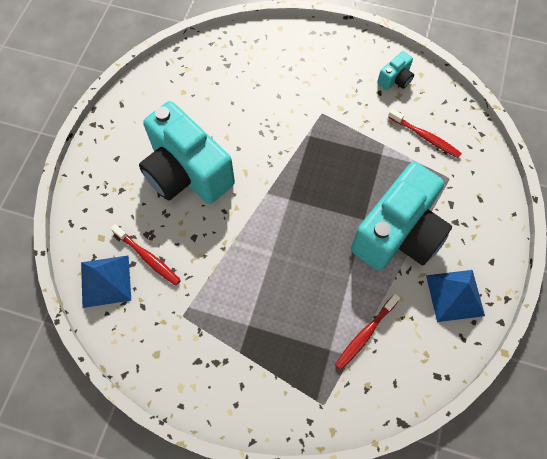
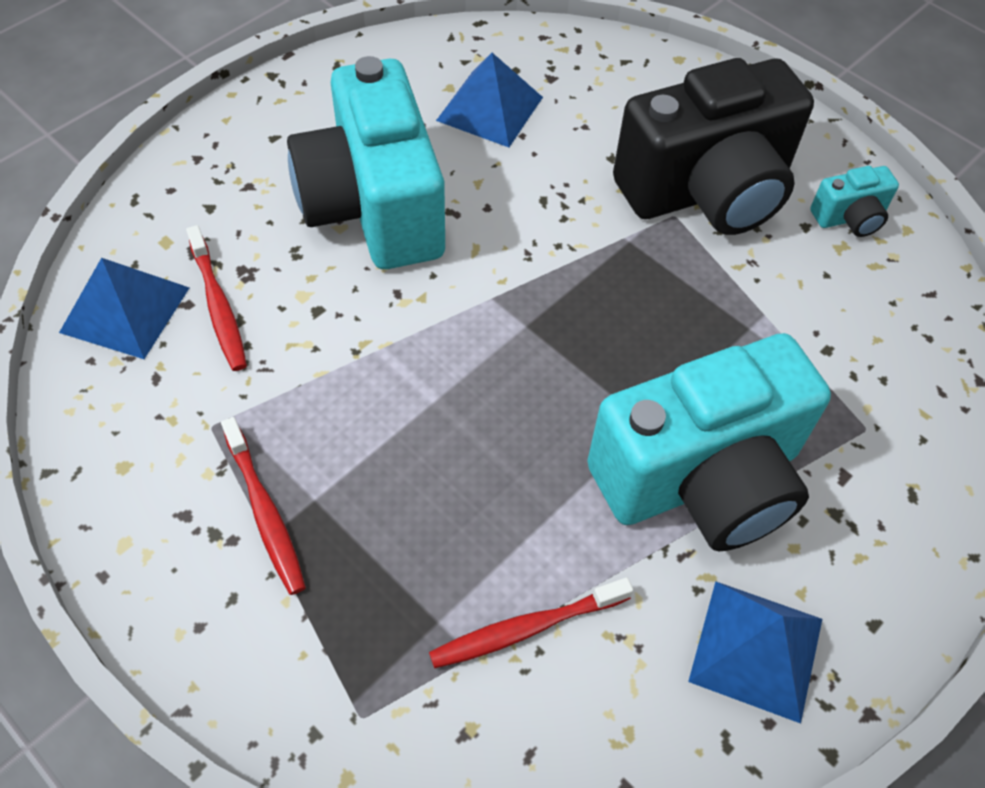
camera: 25 degrees right, 10 degrees down
(209, 95) = (489, 108): none -> blue pyramid
(329, 94) = (707, 191): none -> black camera
(425, 137) = (856, 336): red toothbrush -> red toothbrush (265, 512)

